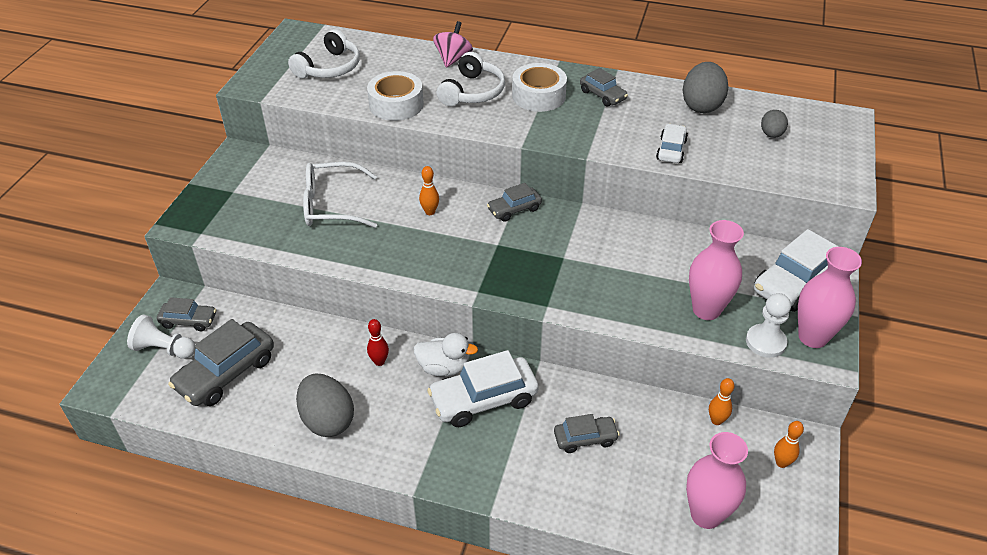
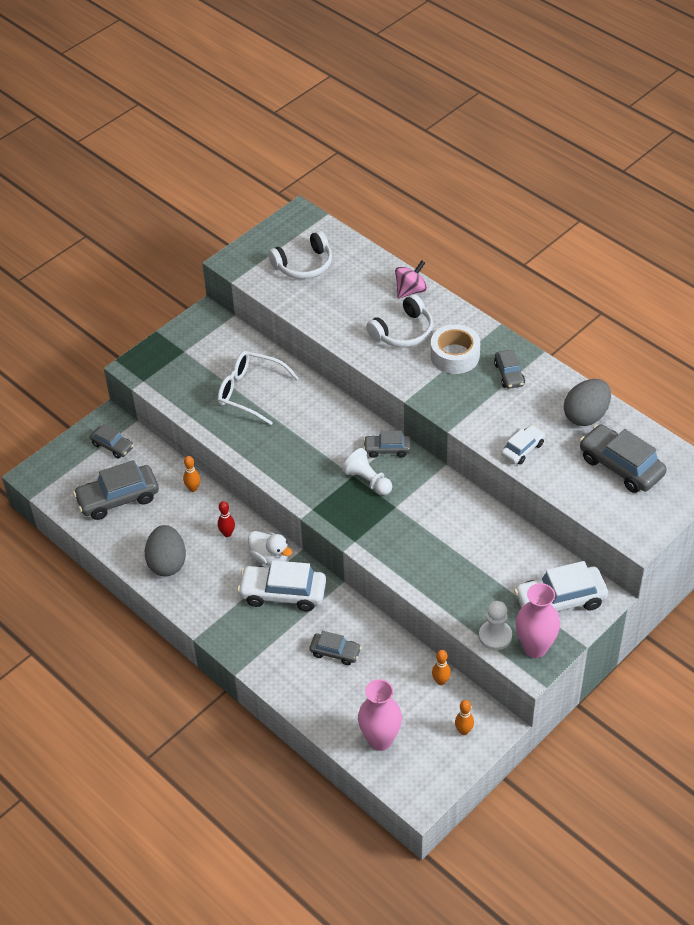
camera: 30 degrees right, 5 degrees up
(164, 349) = (86, 462): white pawn -> white pawn (368, 480)
(396, 104) = (333, 323): white tape -> none
(430, 212) = (320, 426): orange bowling pin -> orange bowling pin (193, 488)
(706, 310) = (471, 593): pink vase -> none
(771, 134) = (621, 466): grey egg -> grey car

